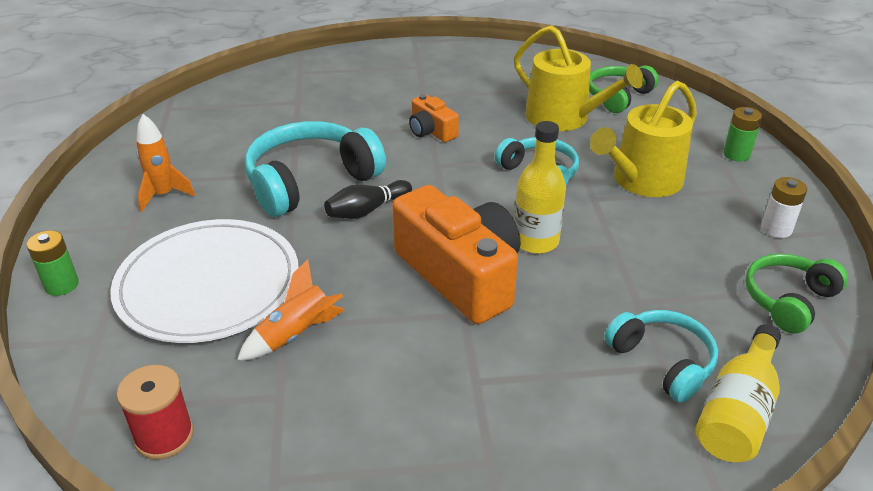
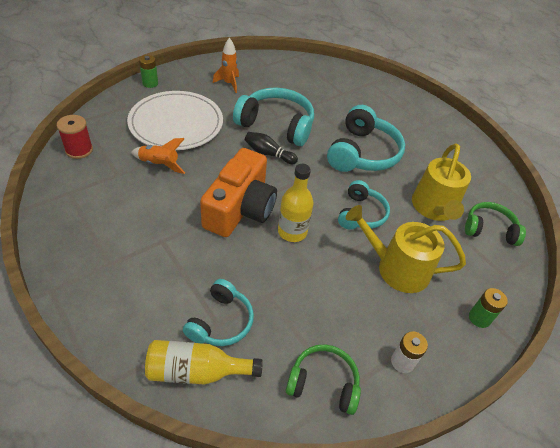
camera: 55 degrees right, 10 degrees up
(431, 131) = (362, 153): orange camera -> turquoise headphones

